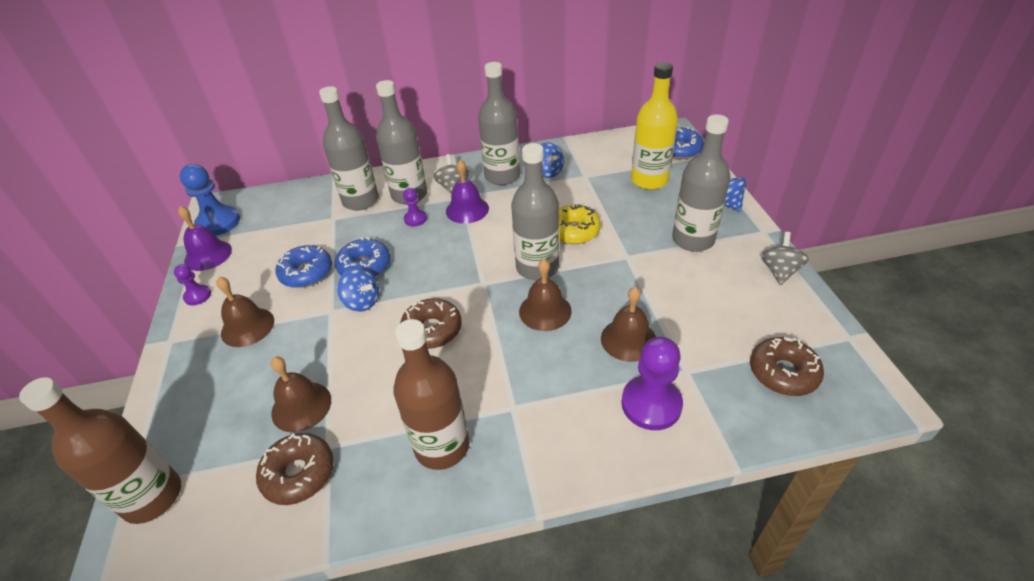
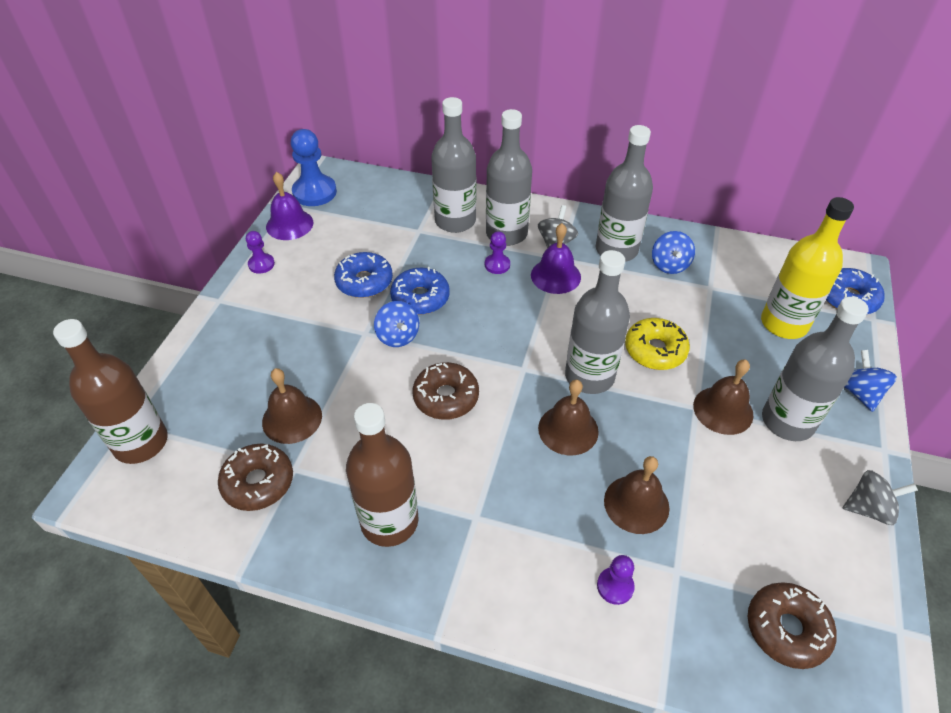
camera: 25 degrees right, 5 degrees up
(247, 327) = (287, 316): brown bell -> brown bell (723, 410)
(651, 404) = (615, 586): purple pawn -> purple pawn, size x0.54
(779, 271) = (869, 508): grey spinning top -> grey spinning top turned 45 degrees clockwise

